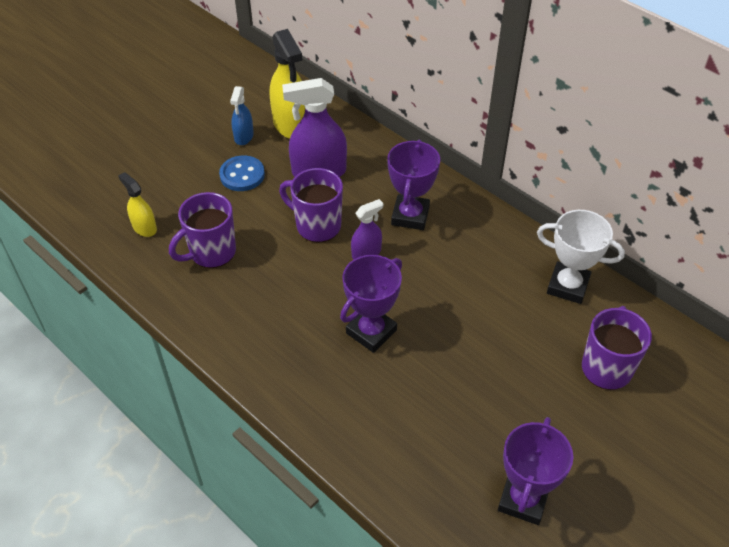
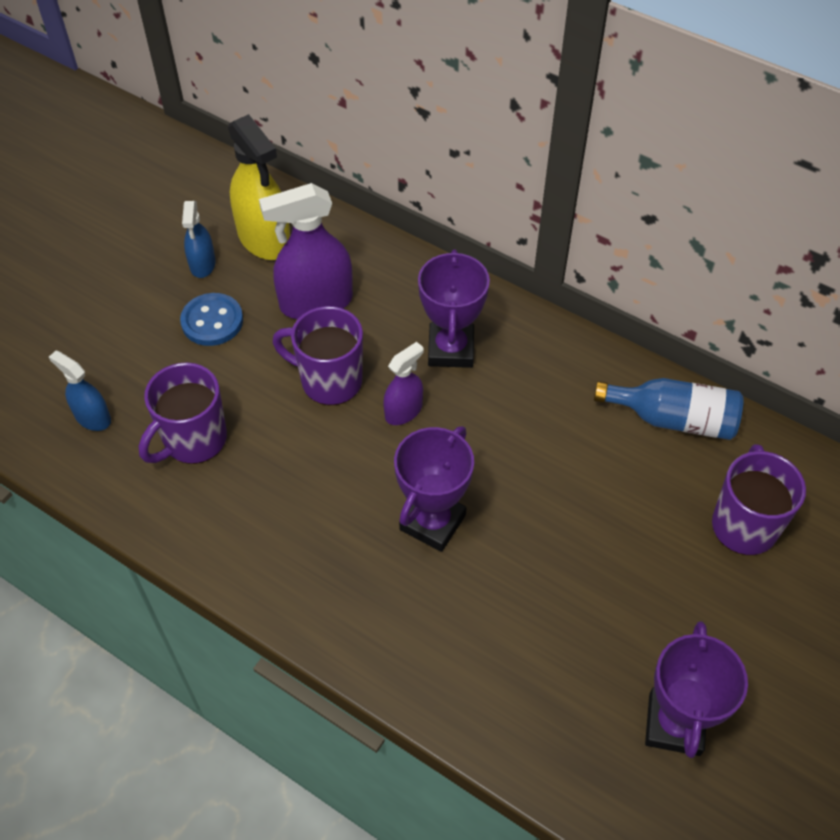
camera: 10 degrees left, 5 degrees up
(144, 227) = (92, 417): yellow spray bottle -> blue spray bottle
(568, 286) = (673, 419): white trophy -> blue bottle

